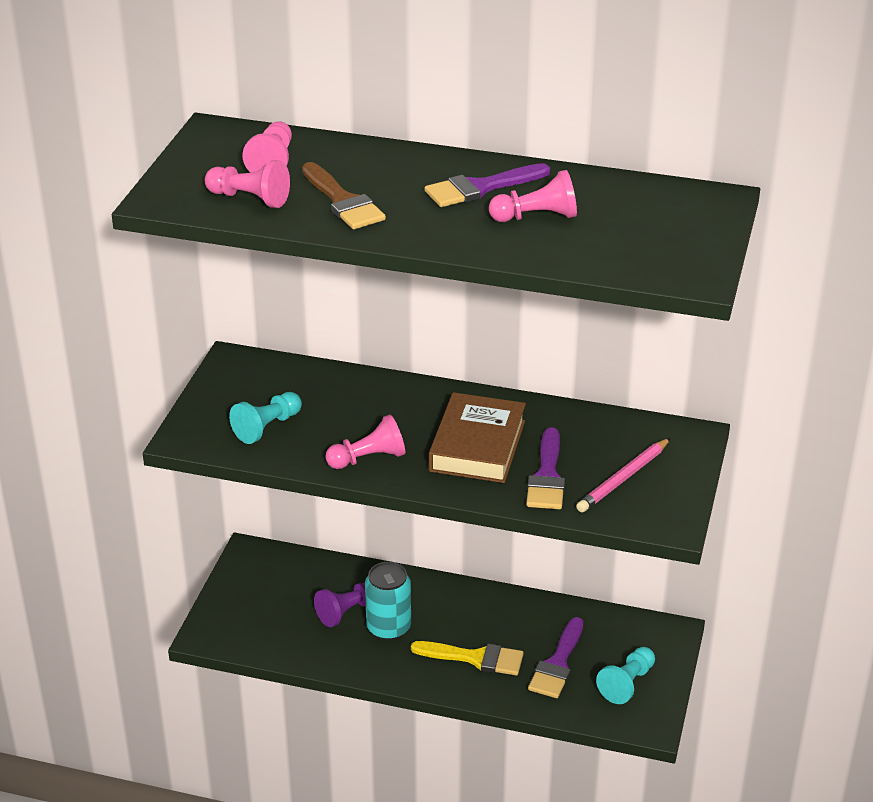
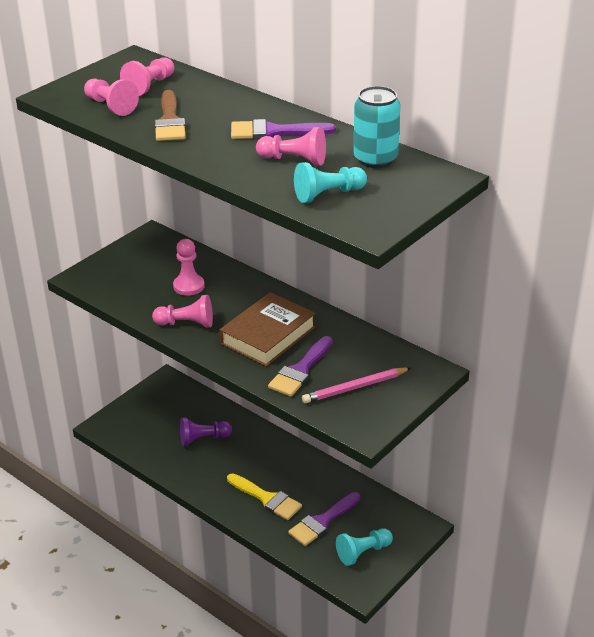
camera: 25 degrees right, 0 degrees up
(267, 427) = (137, 284): turquoise pawn -> turquoise pawn (328, 194)
(333, 412) = (189, 286): none -> pink pawn
(388, 627) = (222, 458): turquoise can -> turquoise can (375, 159)

